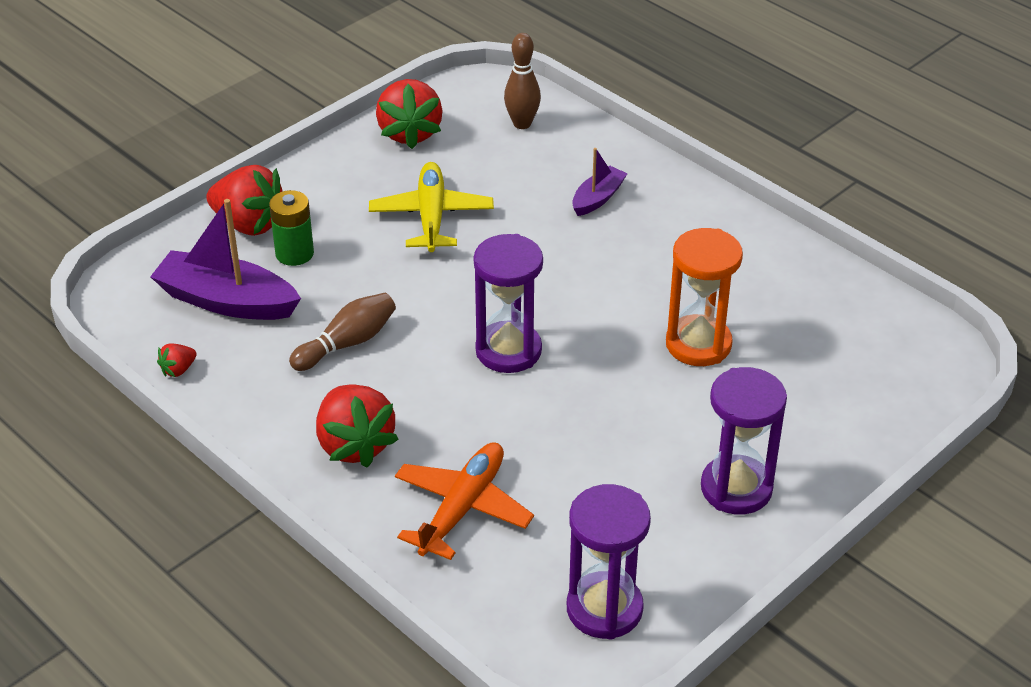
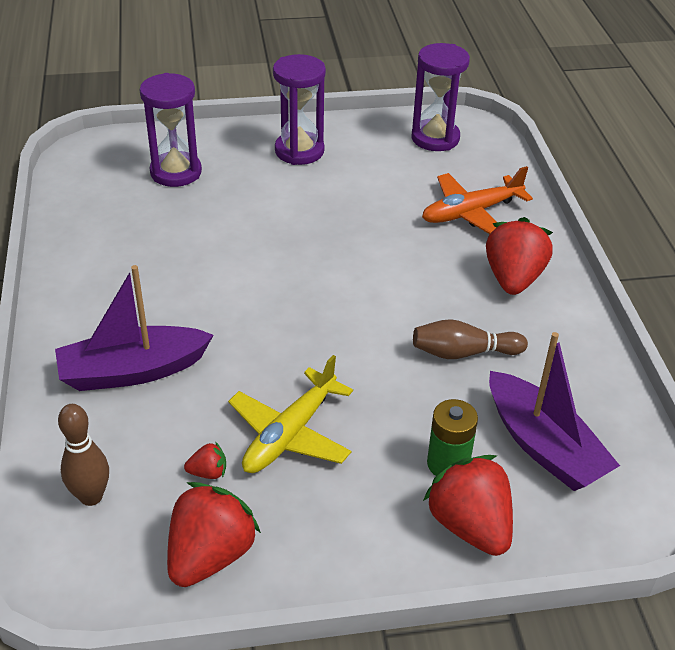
camera: 145 degrees left, 0 degrees up
(178, 370) = (621, 401): red strawberry -> red strawberry (208, 472)
(508, 351) = (346, 286): purple hourglass -> purple hourglass (176, 172)
(597, 198) = (133, 371): purple boat -> purple boat, size x1.85
(698, 344) = (215, 227): orange hourglass -> none

